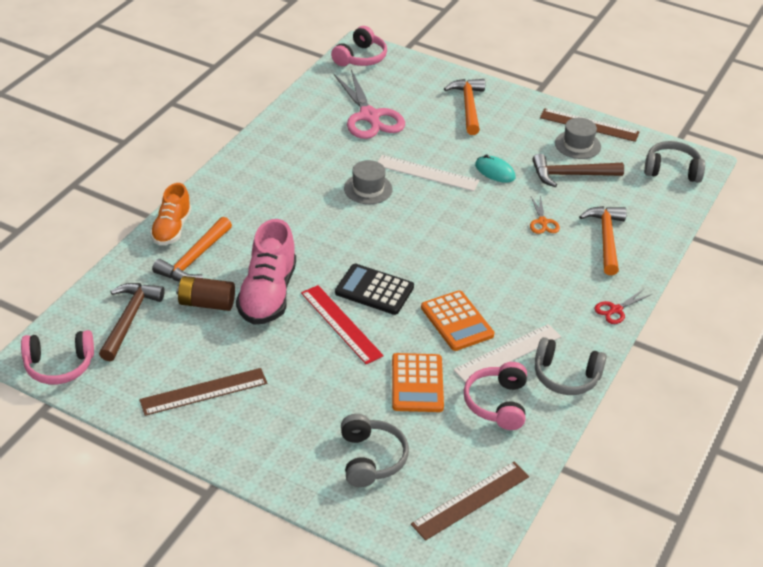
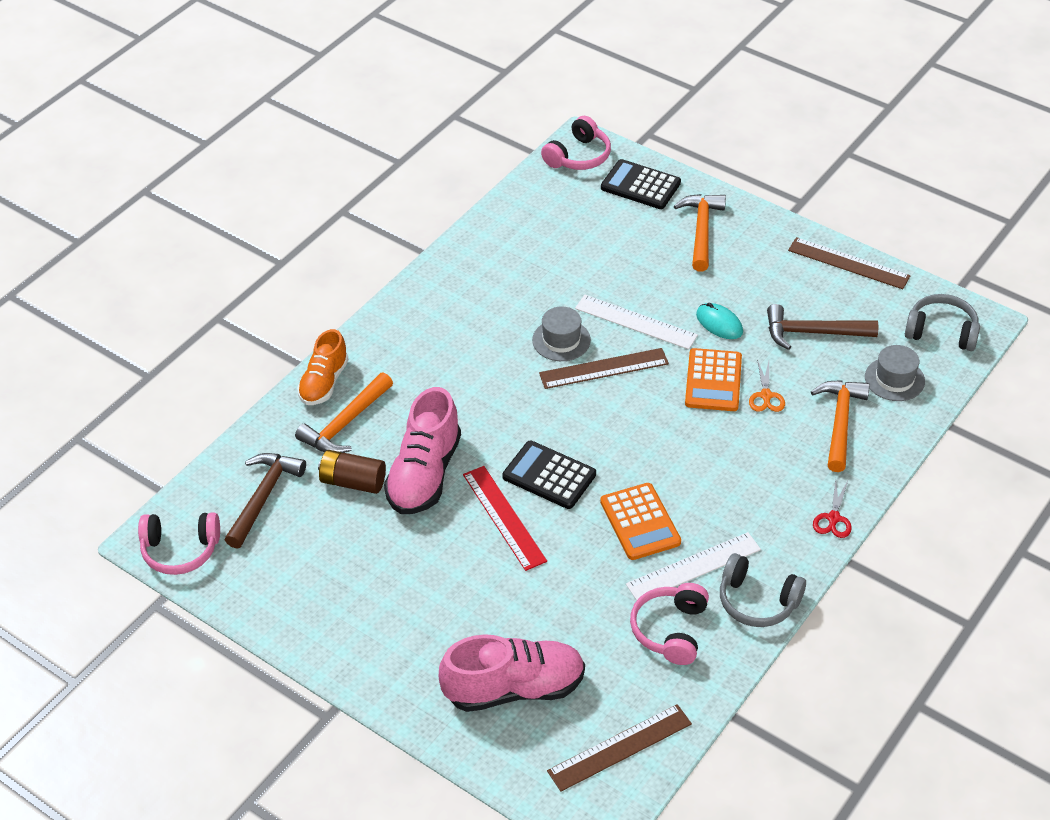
camera: 10 degrees right, 5 degrees up
(204, 392) = (337, 593): brown ruler -> brown ruler (604, 369)
(370, 116) = (578, 240): pink scissors -> none
(371, 458) = (514, 688): grey headphones -> pink shoe
(414, 76) = (640, 185): none -> black calculator
(417, 383) = (581, 598): orange calculator -> orange calculator (713, 381)
(577, 145) = (829, 290): grey hat -> grey hat (894, 379)
(615, 310) = (833, 518): red scissors -> red scissors turned 45 degrees counterclockwise

